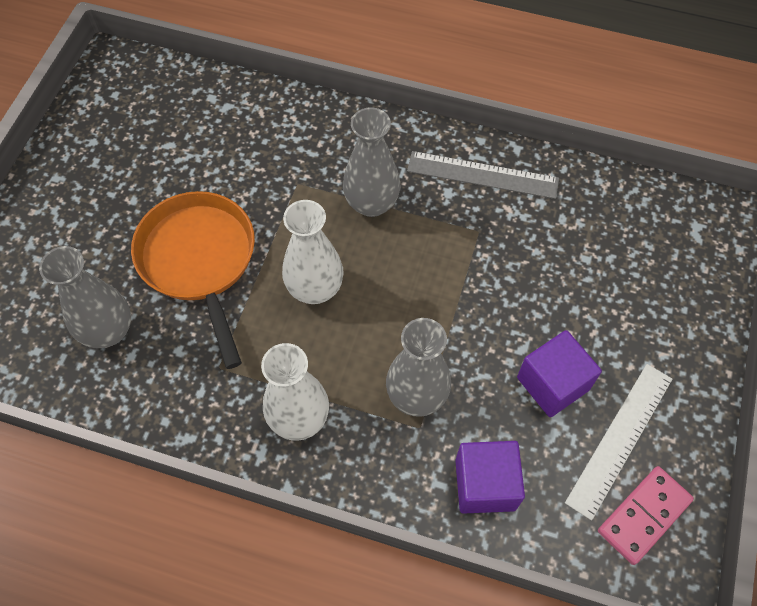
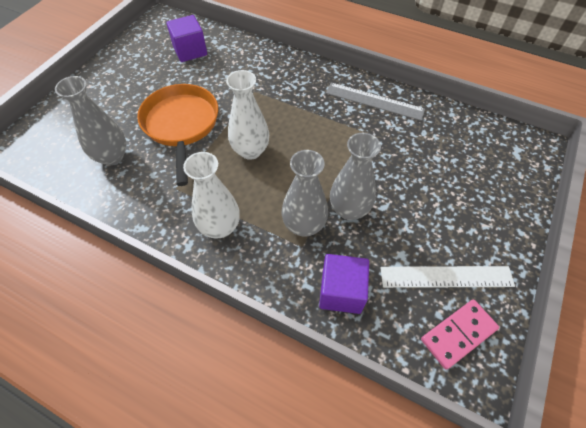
camera: 10 degrees right, 5 degrees down
(371, 203) = (298, 108): grey vase -> grey vase (349, 209)
(552, 383) = (402, 232): purple cube -> purple cube (190, 51)
(620, 439) = (446, 277): white ruler -> white ruler turned 45 degrees clockwise

